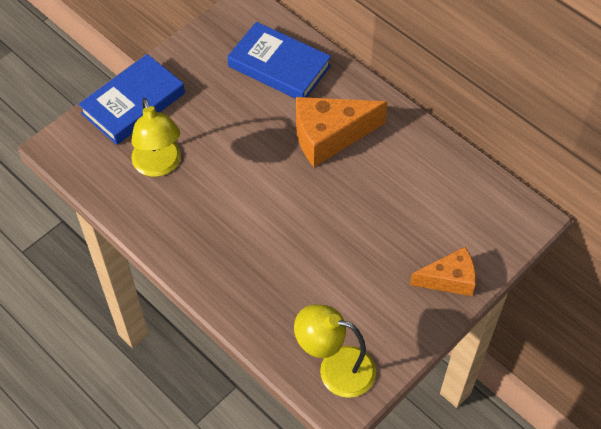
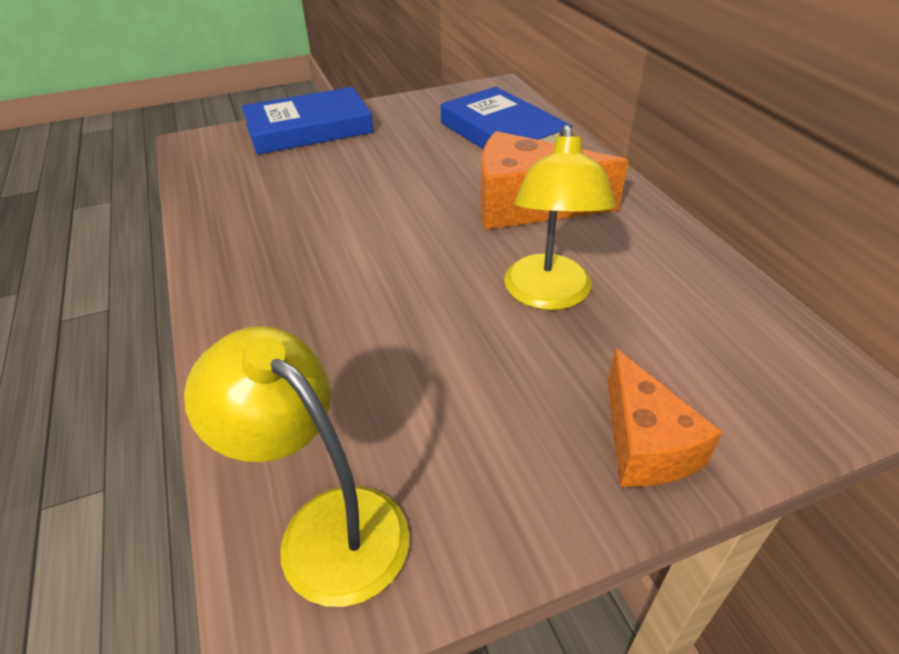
camera: 25 degrees right, 15 degrees down
(159, 165) = (286, 181): yellow lamp -> yellow lamp (548, 295)
(449, 279) = (645, 443): orange cheese -> orange cheese turned 60 degrees clockwise

